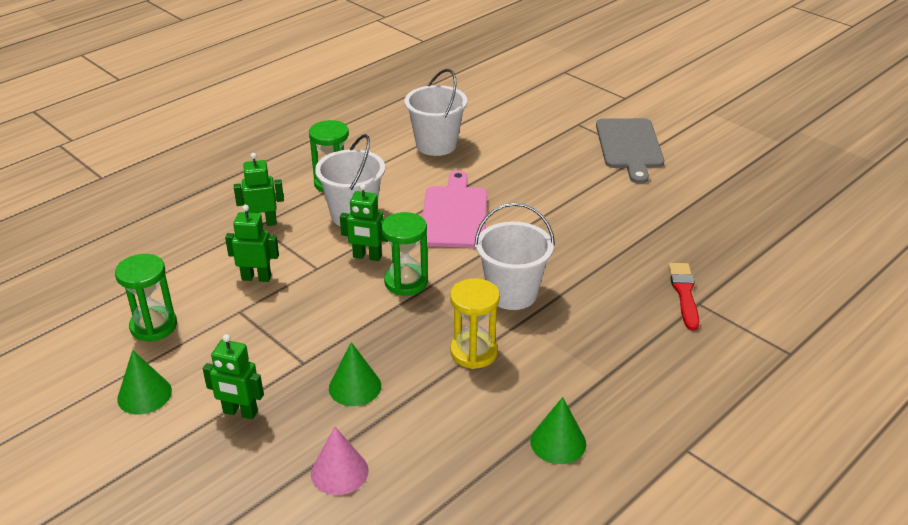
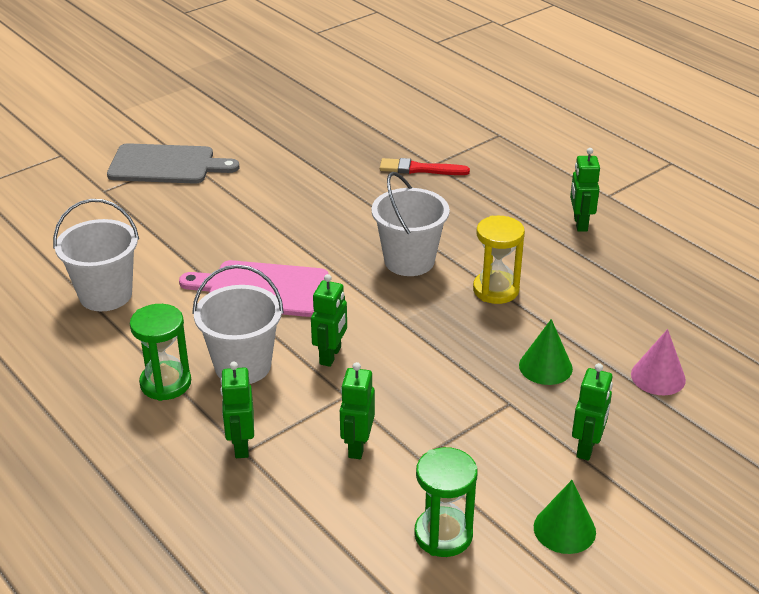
camera: 85 degrees left, 0 degrees up
(406, 282) = (381, 328): green hourglass -> none
(558, 442) = (607, 253): green cone -> none
(614, 420) = (580, 224): none -> green robot

